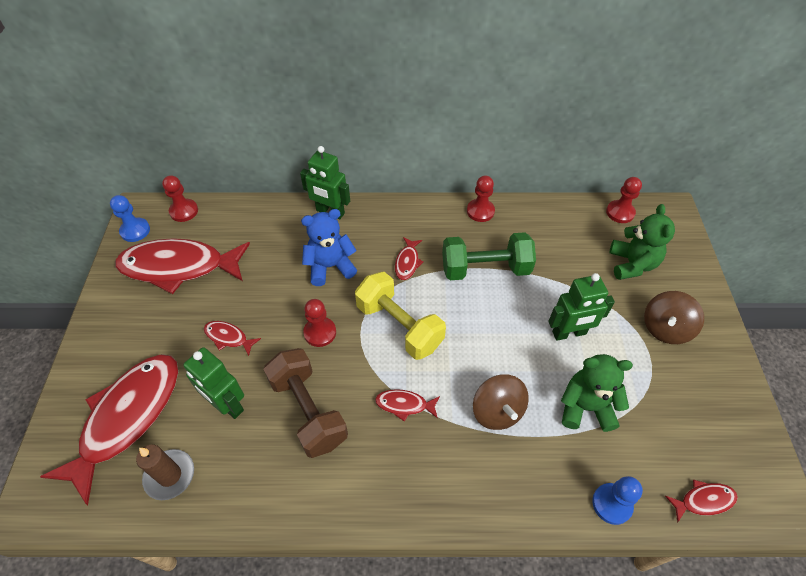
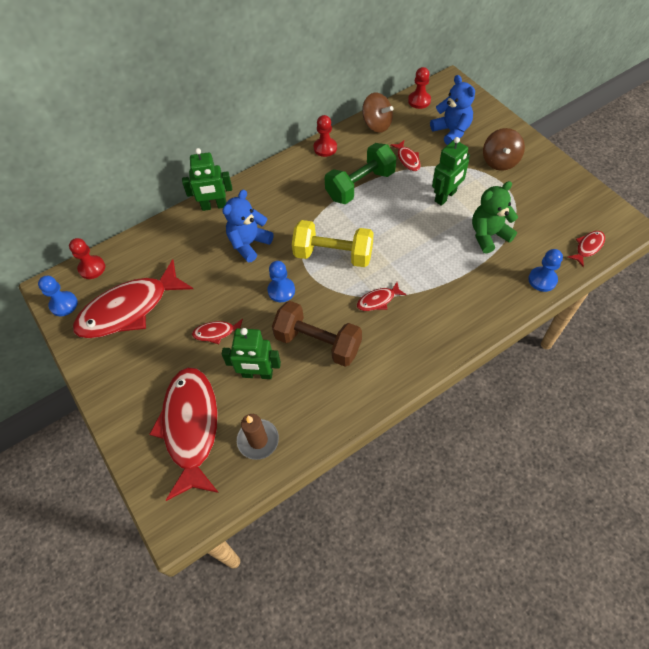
camera: 30 degrees left, 5 degrees up
(320, 332) = (281, 290): red pawn -> blue pawn
(407, 262) = (303, 210): red fish -> red fish (407, 159)
(497, 411) = (438, 269): brown spinning top -> brown spinning top (377, 124)
(632, 264) = (451, 131): green teddy bear -> blue teddy bear

